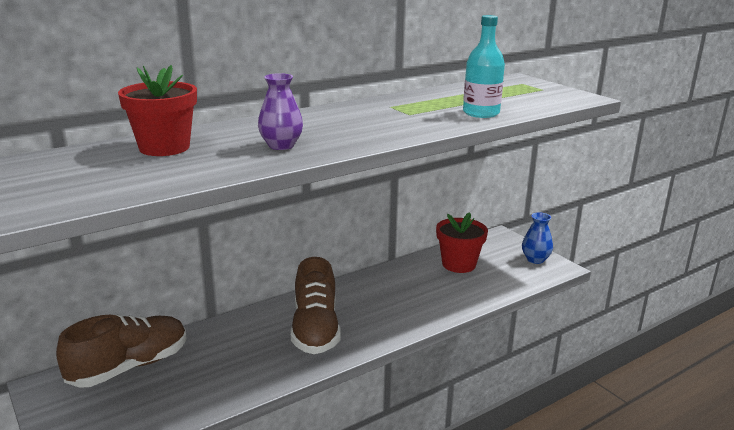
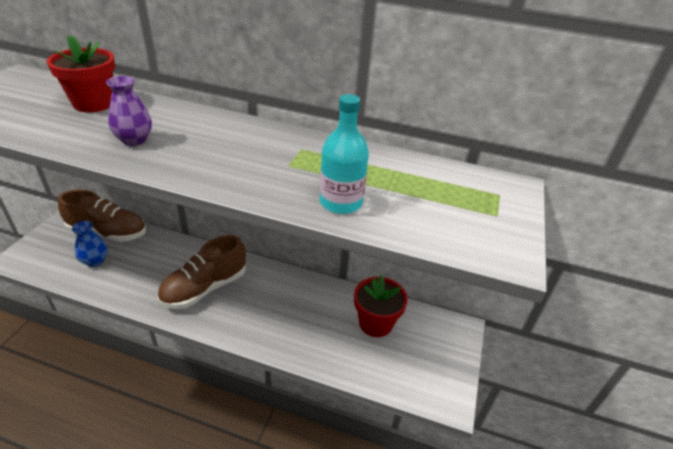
camera: 50 degrees right, 15 degrees up
(535, 259) = (444, 375): blue vase -> blue vase (95, 261)

